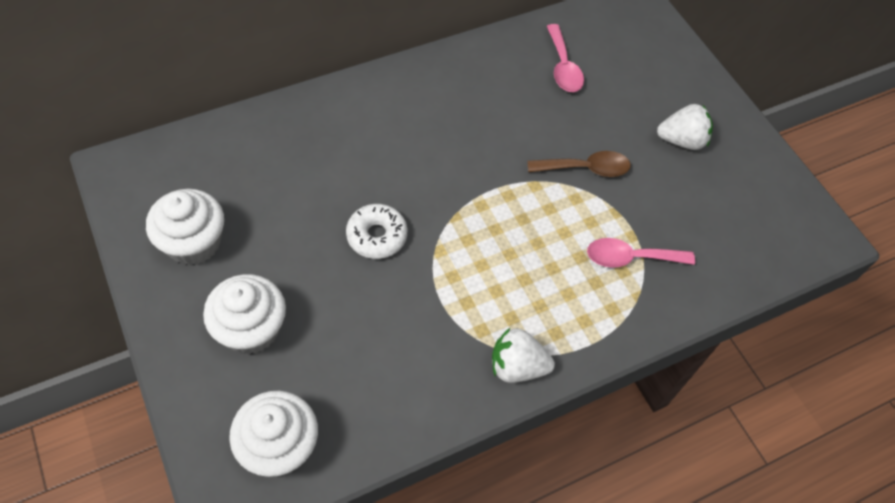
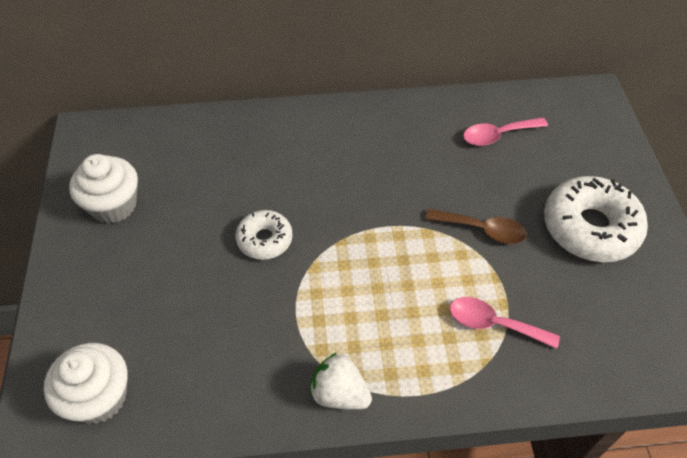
camera: 25 degrees right, 5 degrees down
(251, 329) = (124, 289): white cupcake -> none
(563, 67) = (497, 135): pink spoon -> pink spoon turned 60 degrees clockwise
(681, 140) = (590, 228): white strawberry -> white donut

